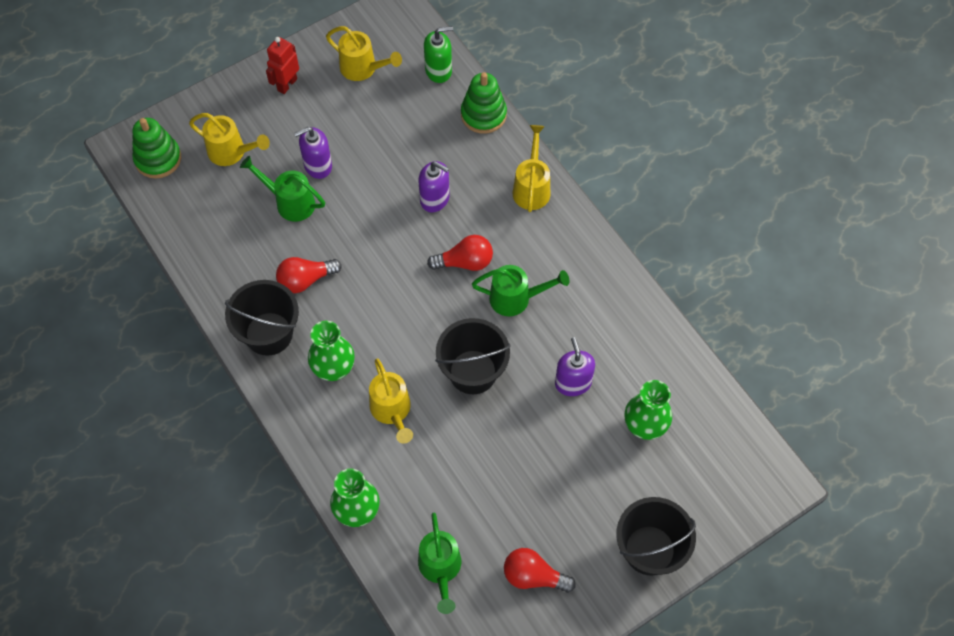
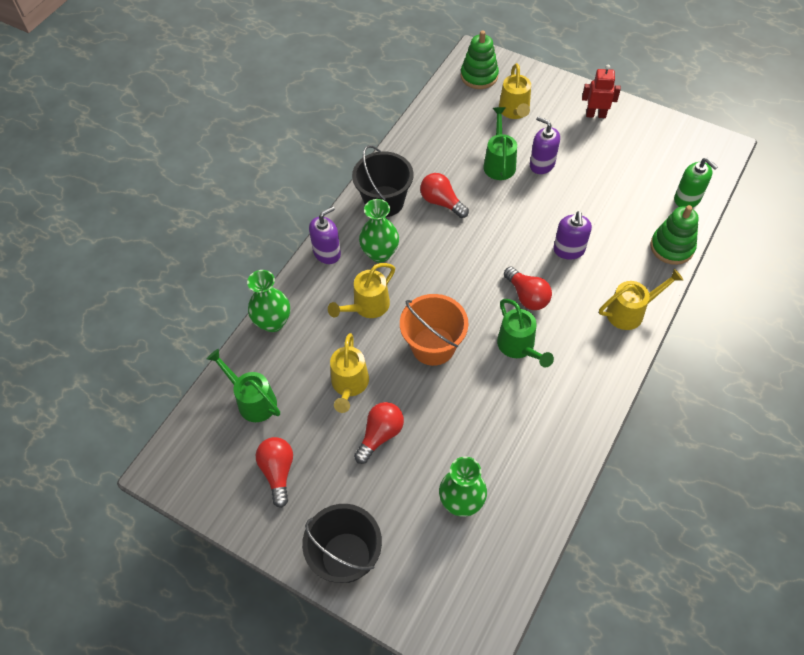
camera: 65 degrees right, 5 degrees down
(363, 69) = (647, 152): yellow watering can -> yellow watering can (349, 385)
(440, 569) = (252, 400): green watering can -> green watering can turned 75 degrees clockwise
(473, 372) = (433, 346): black bucket -> orange bucket
(543, 465) = (380, 435): none -> red light bulb
(573, 383) = (468, 425): purple soap dispenser -> purple soap dispenser (327, 253)

